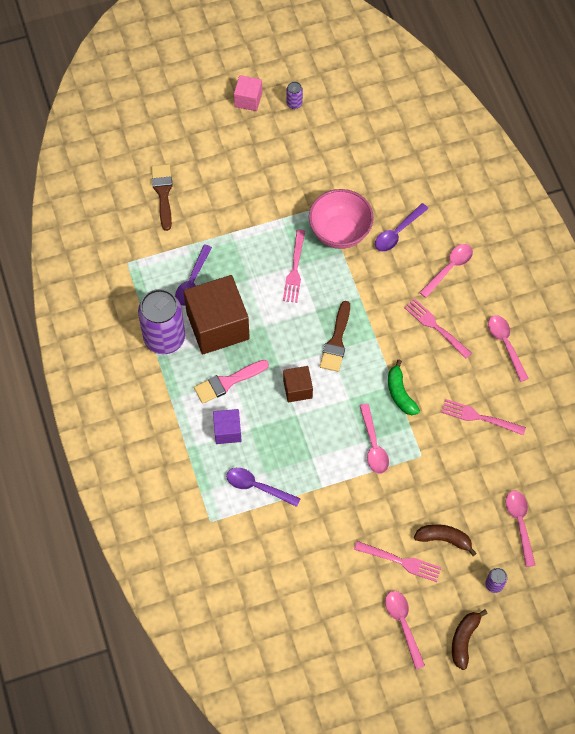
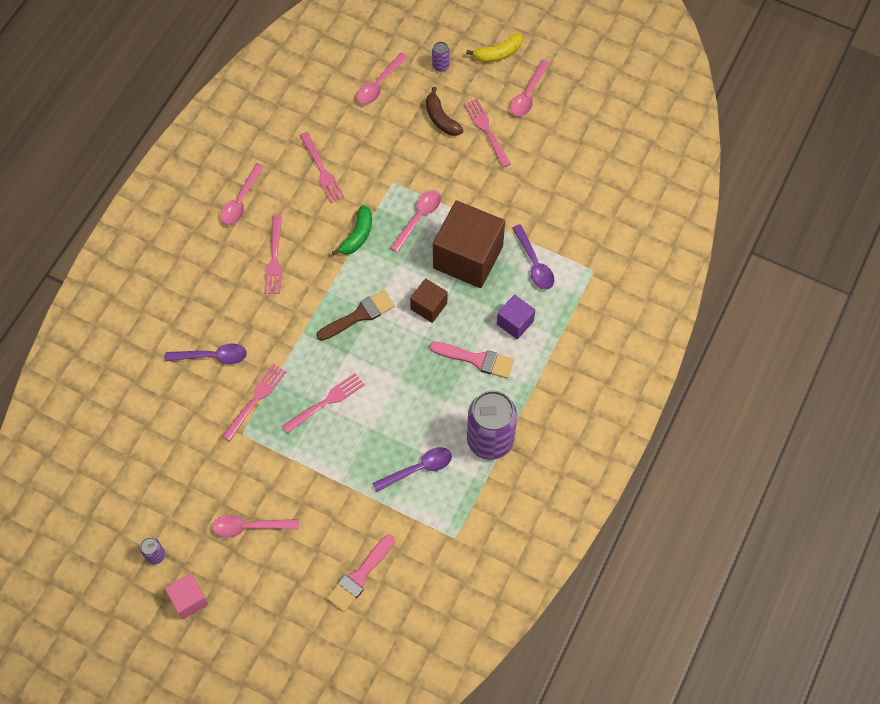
camera: 135 degrees left, 0 degrees up
(163, 193) = (359, 576): brown brush -> pink brush
(218, 326) = (437, 412): brown cube -> brown cube (468, 257)
(340, 232) = (256, 399): pink bowl -> pink fork
(449, 268) = (210, 291): pink spoon -> pink spoon (250, 527)
(464, 640) = (498, 53): brown banana -> yellow banana

